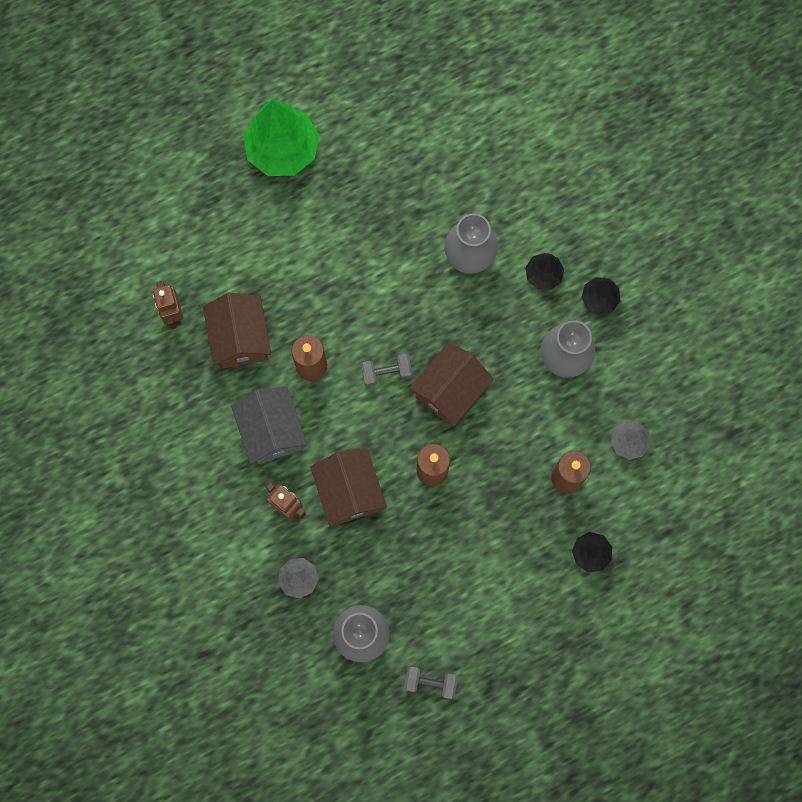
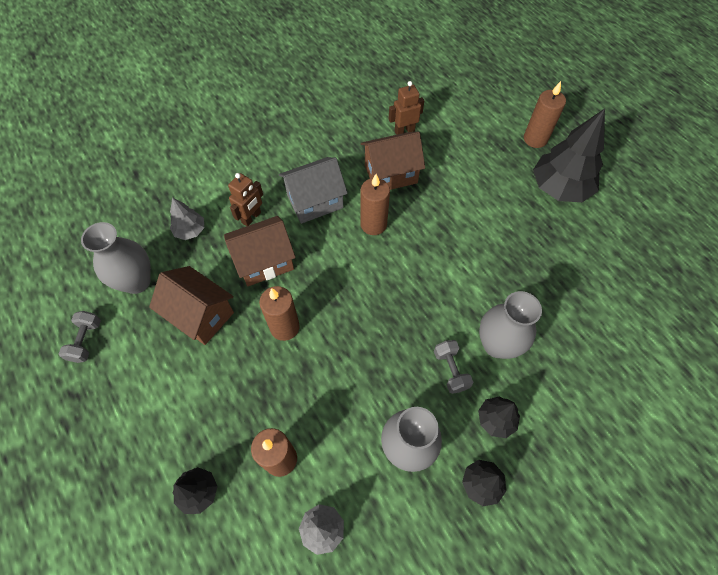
camera: 85 degrees right, 15 degrees down
(206, 159) = (535, 139): none -> brown candle
(283, 149) = (559, 188): green tree -> black tree
(386, 373) = (374, 282): grey dumbbell -> grey dumbbell (450, 370)
(449, 391) = (362, 337): brown house -> brown house (201, 315)

